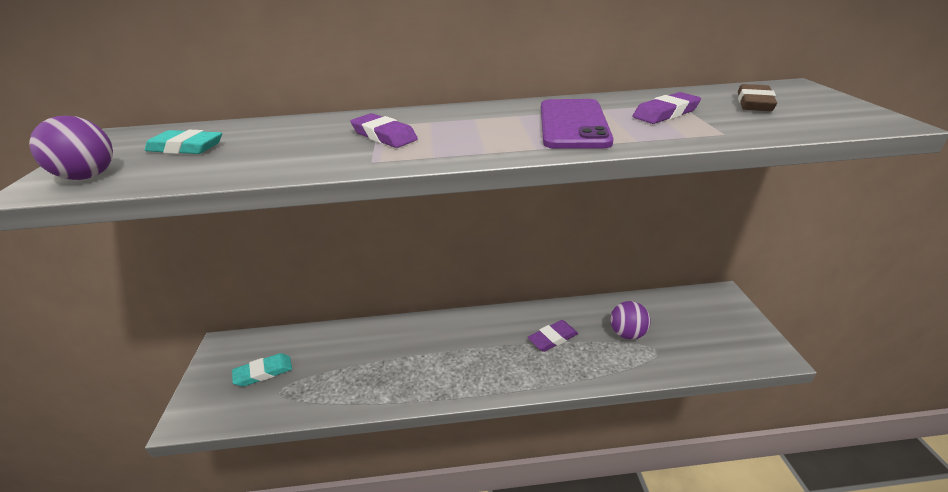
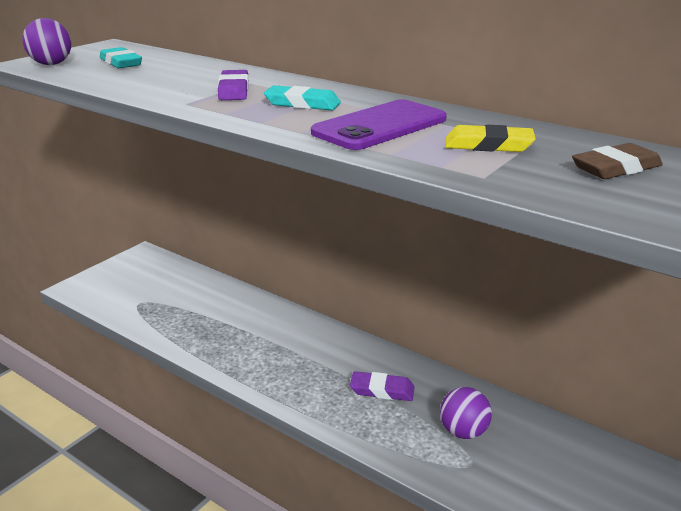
camera: 40 degrees right, 5 degrees down
(263, 372) = (145, 285): turquoise eraser -> turquoise eraser (302, 104)
(665, 113) = (488, 145): purple eraser -> yellow eraser

